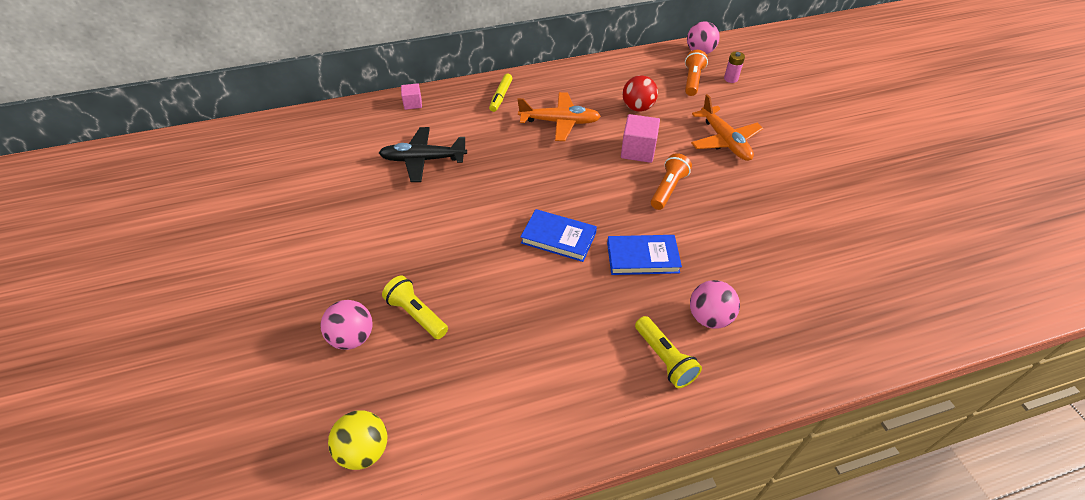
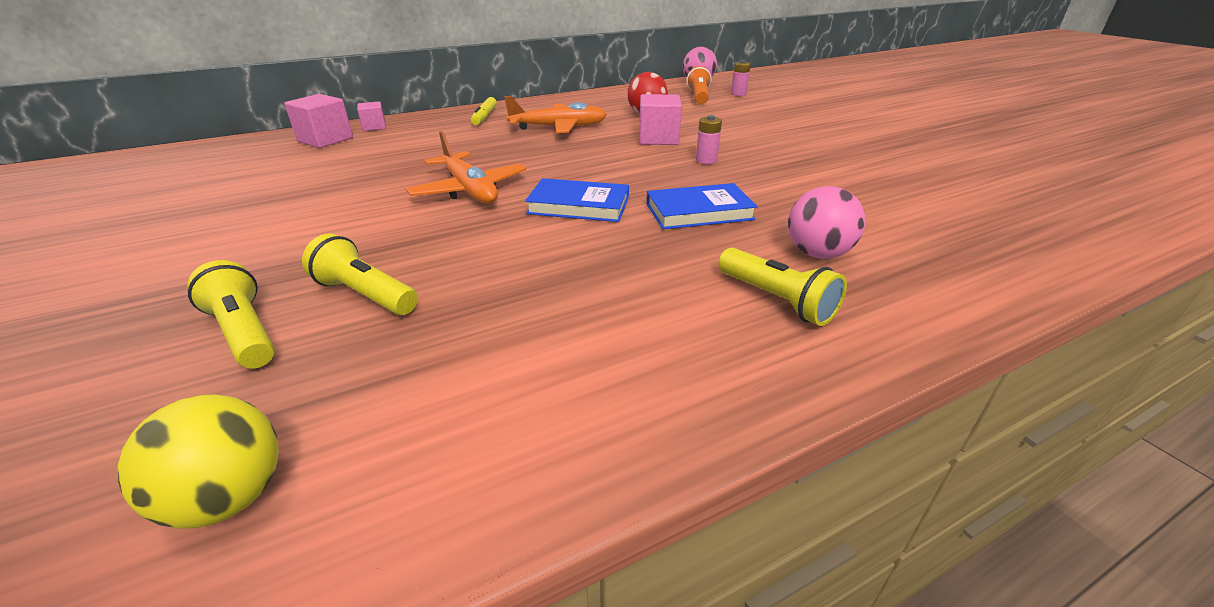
camera: 10 degrees left, 15 degrees down
(352, 337) = (244, 332): pink ball -> yellow flashlight
(377, 120) = (325, 140): none -> pink cube
(423, 160) = (385, 162): black plane -> none
(668, 189) = (706, 160): orange flashlight -> pink battery
(724, 141) = (754, 127): orange plane -> orange plane (469, 190)

